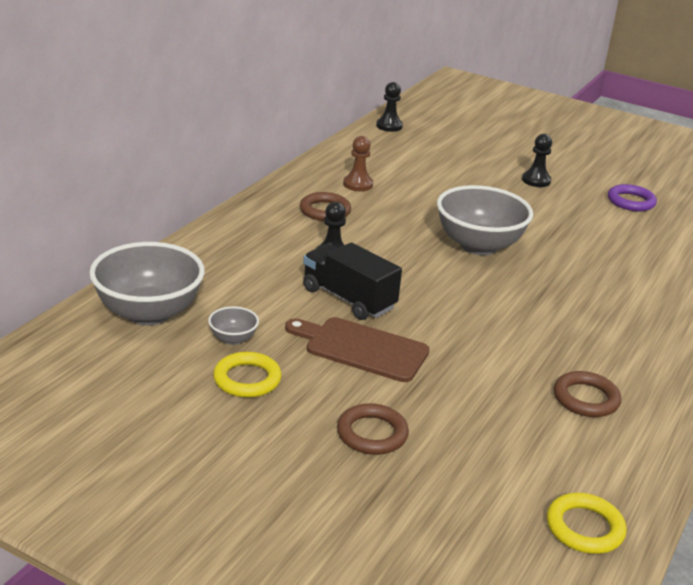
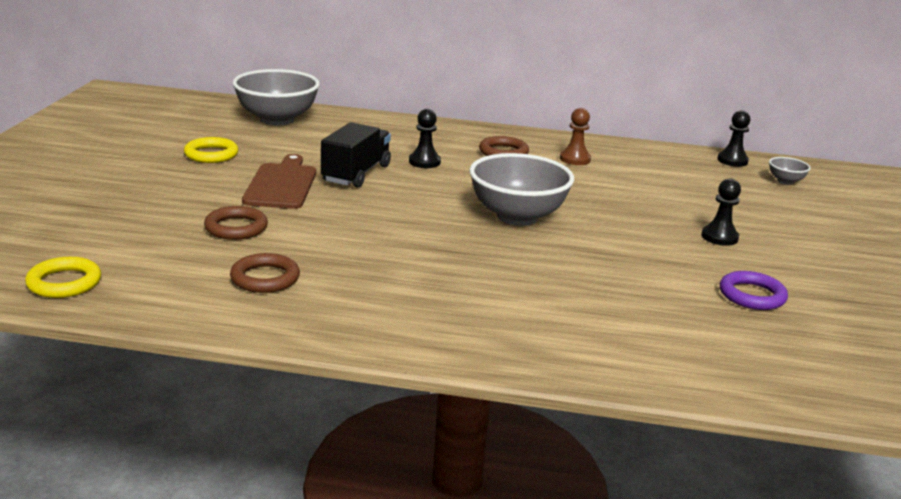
camera: 70 degrees right, 5 degrees down
(233, 339) = (262, 145): grey bowl -> grey bowl (785, 181)
(372, 434) = (162, 198): brown ring -> brown ring (236, 228)

